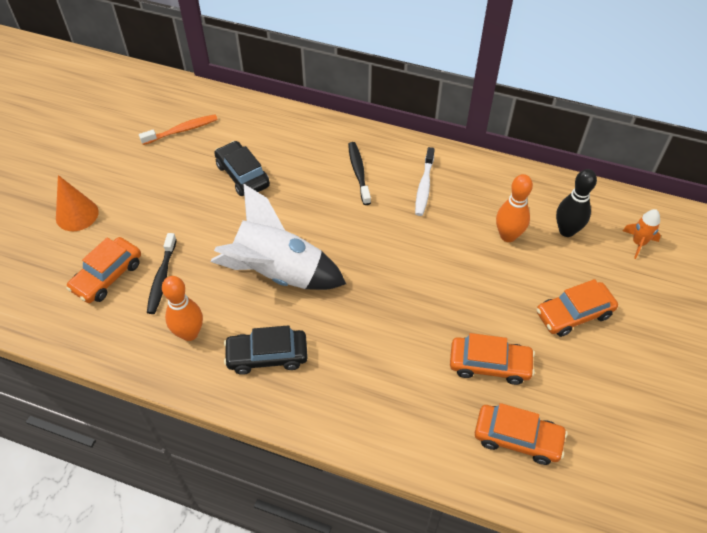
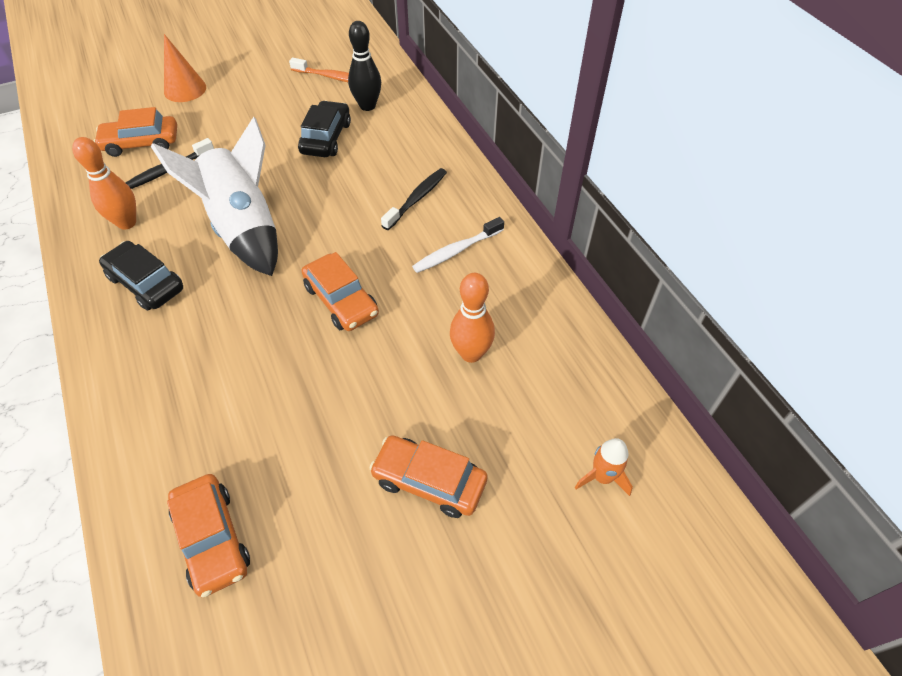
camera: 45 degrees right, 0 degrees up
(489, 364) = (286, 450): orange car -> orange car (341, 300)
(566, 231) = (538, 398): black bowling pin -> black bowling pin (367, 106)

